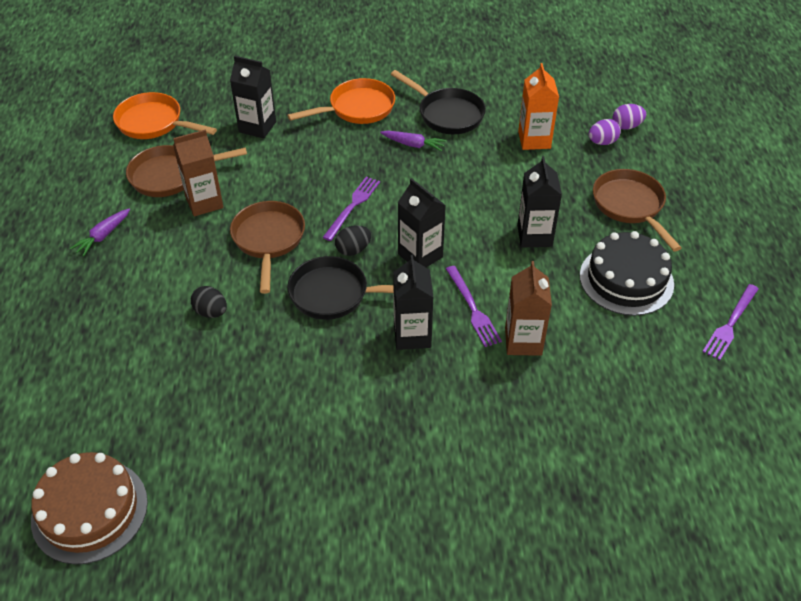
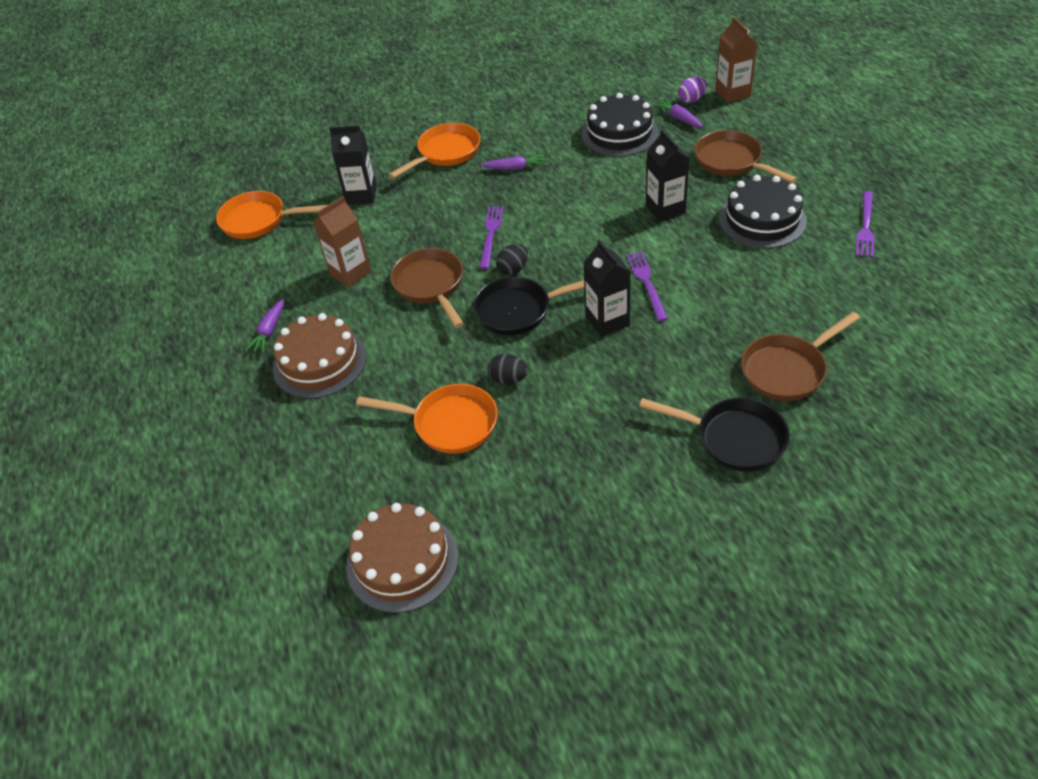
camera: 15 degrees left, 0 degrees up
(128, 283) = (320, 362): none -> brown cake
(170, 176) = (303, 260): brown pan -> brown pan (787, 370)
(208, 387) = (449, 423): none -> orange pan
(211, 312) = (414, 361): black egg -> black egg (508, 379)
(420, 255) = (576, 255): black carton -> none
(447, 114) = (530, 134): black pan -> black pan (734, 438)
(472, 308) = (647, 283): purple fork -> purple fork turned 150 degrees counterclockwise
(523, 341) = (705, 295): brown carton -> brown carton (732, 93)
(534, 140) = (619, 133): orange carton -> black cake
(602, 142) = (678, 118): purple egg -> purple carrot

